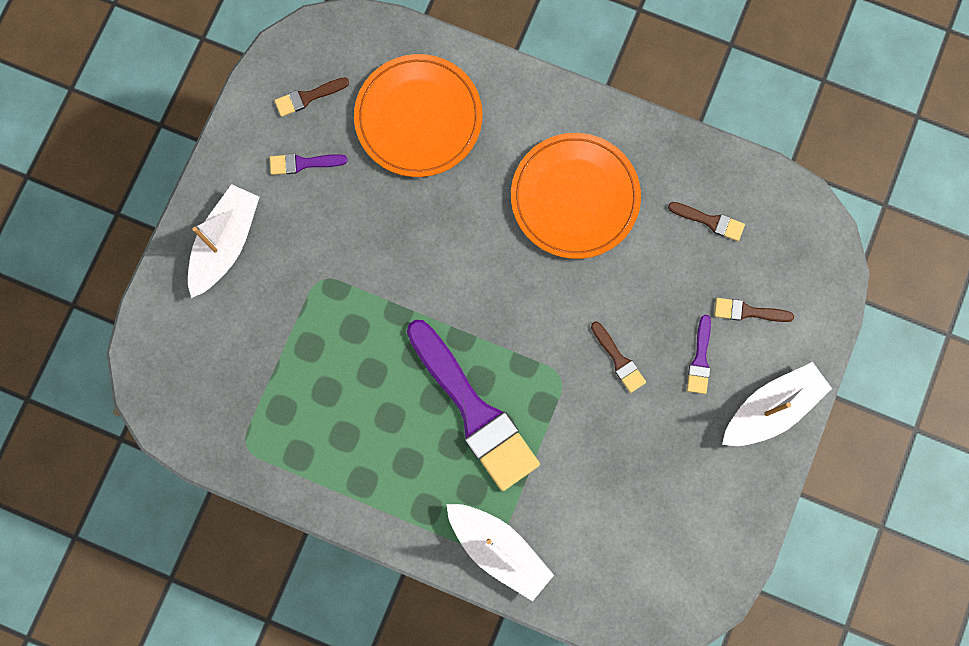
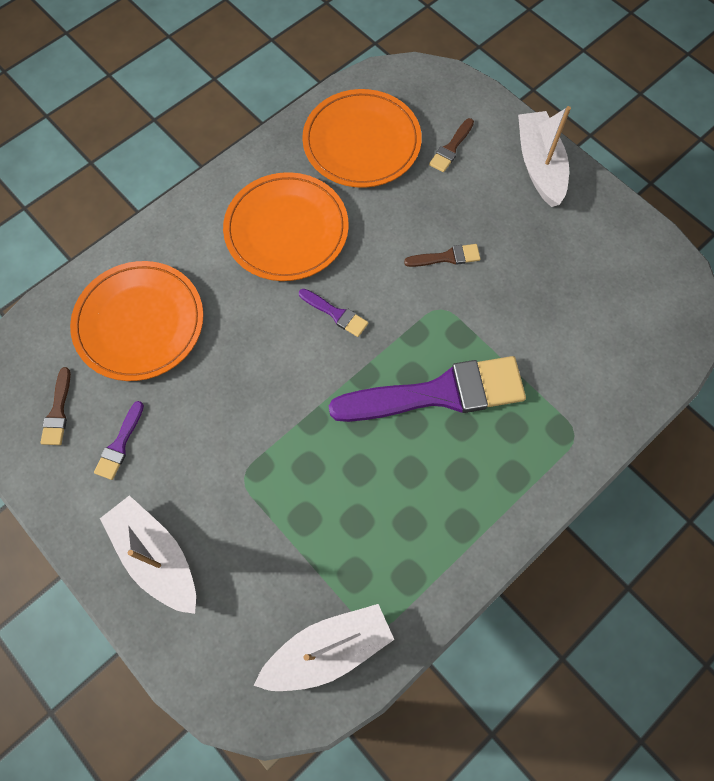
camera: 65 degrees left, 10 degrees down
(498, 549) = (577, 427): white boat -> white boat (328, 650)
(700, 359) = (475, 198): purple brush -> purple brush (336, 314)
(710, 221) = (361, 142): brown brush -> orange plate

